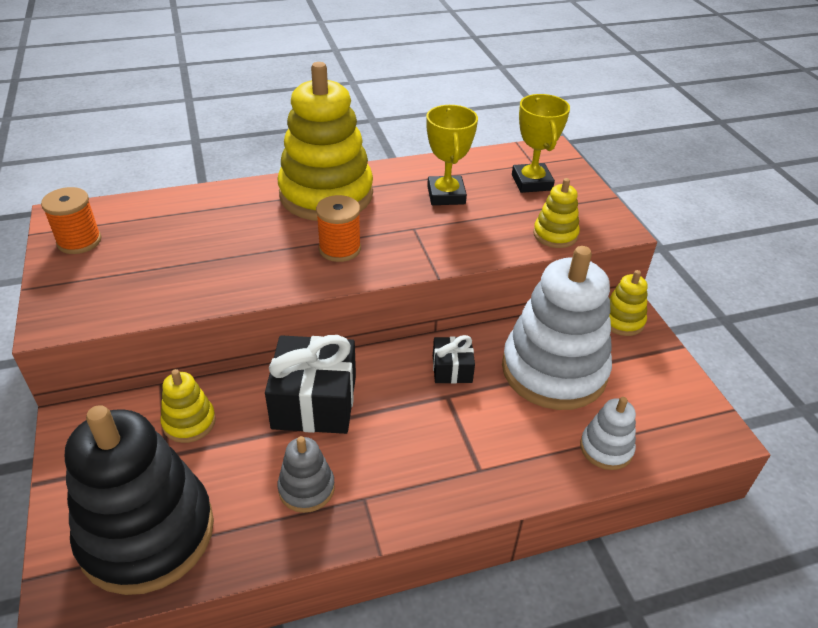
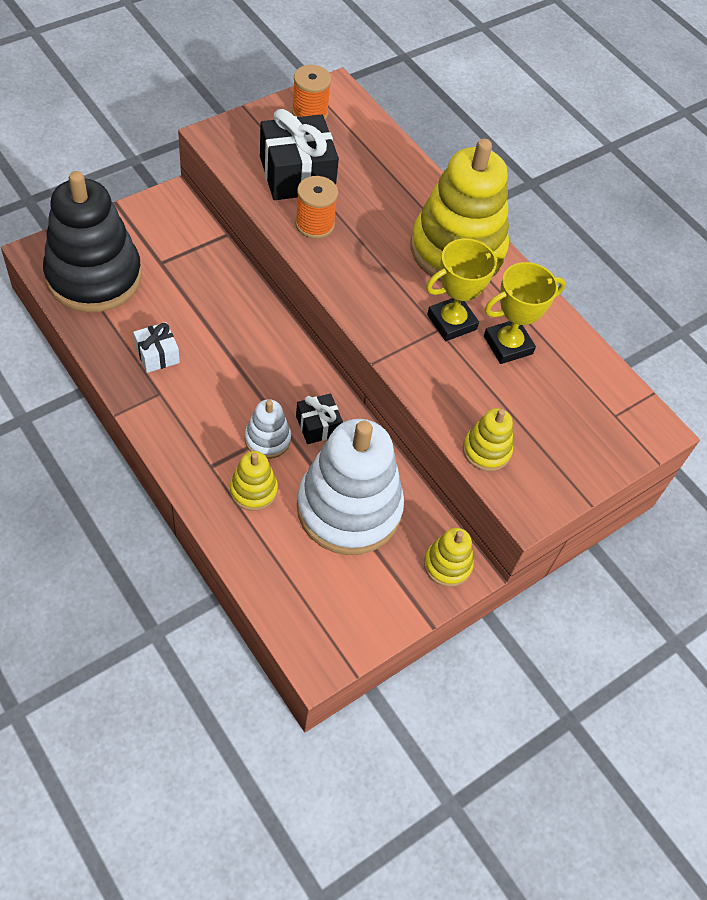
camera: 65 degrees right, 15 degrees up
(189, 422) = (195, 264): yellow stacking toy -> yellow stacking toy (253, 490)
(306, 488) = (157, 355): grey stacking toy -> white gift
(314, 402) = (243, 336): black gift -> black gift (297, 174)
(340, 249) = (379, 281): orange spool -> orange spool (314, 224)
(532, 182) = (574, 418): yellow trophy -> yellow trophy (451, 322)
(606, 448) = (266, 561): white stacking toy -> white stacking toy (267, 439)

